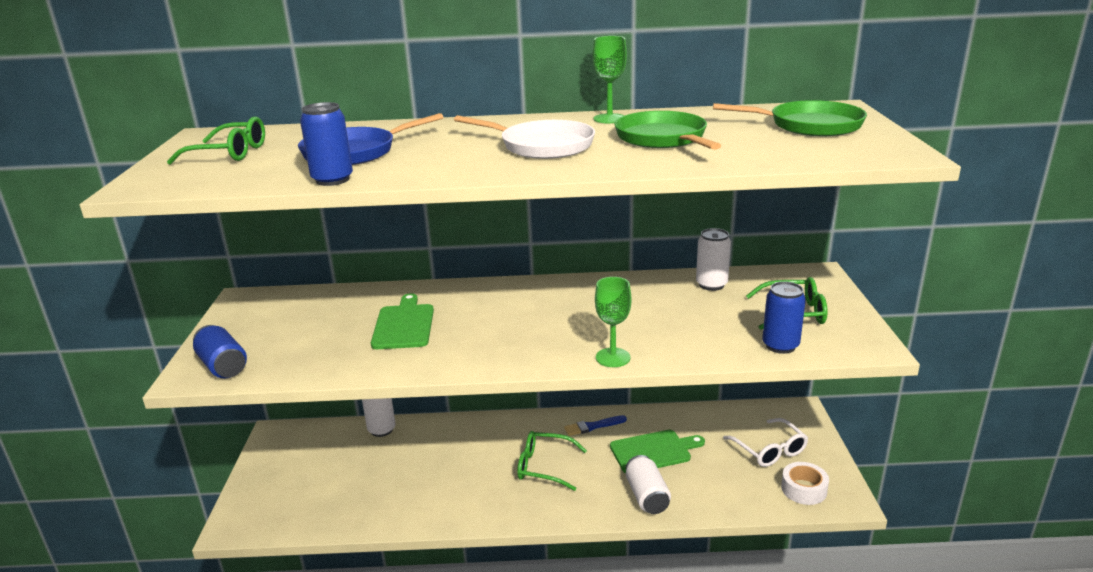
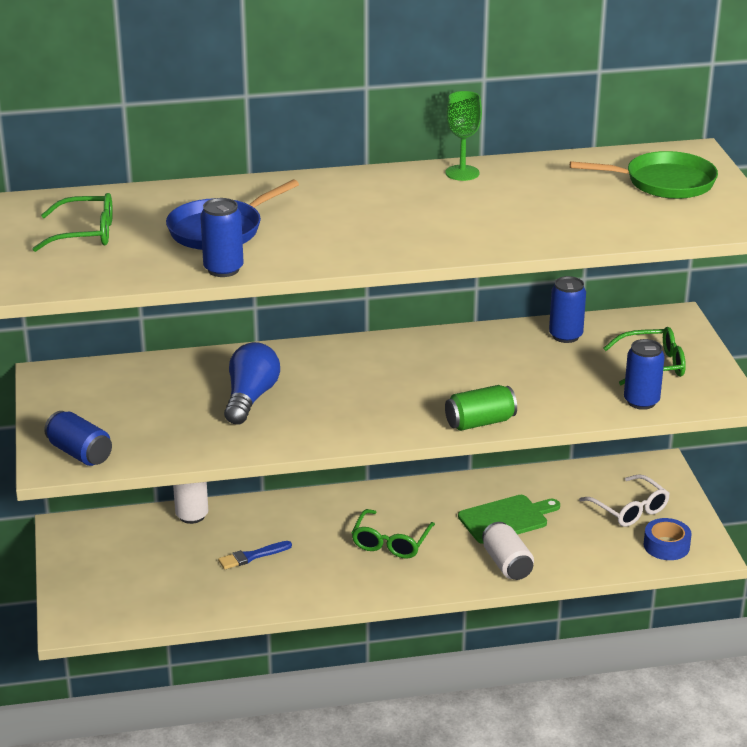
camera: 10 degrees left, 5 degrees up
(404, 325) = (250, 398): green cutting board -> blue light bulb
(542, 146) = (408, 217): white pan -> none
(544, 466) = (391, 542): green glasses -> green glasses turned 75 degrees counterclockwise
(593, 426) = (434, 497): blue brush -> blue brush (252, 556)
(613, 357) = (480, 422): green goblet -> green can
(663, 139) = (524, 204): green pan -> none
(711, 285) = (565, 336): white can -> blue can
(803, 489) = (666, 546): white tape -> blue tape

